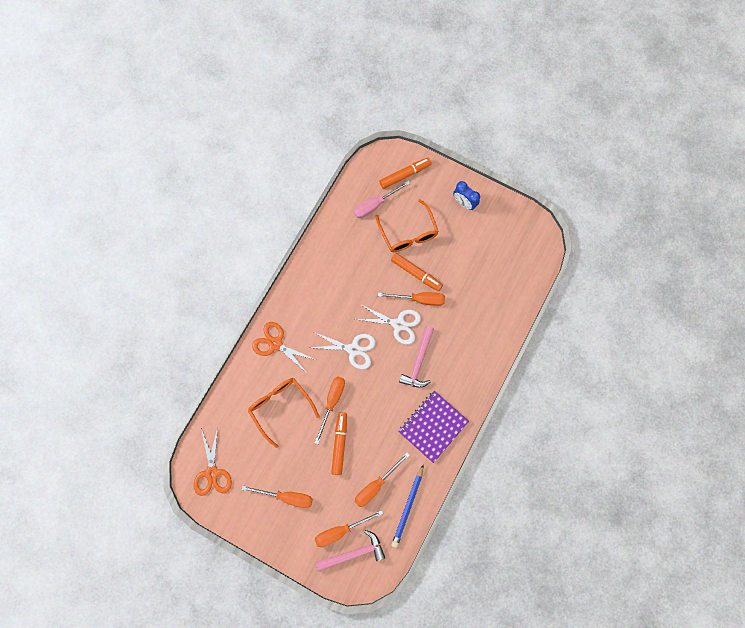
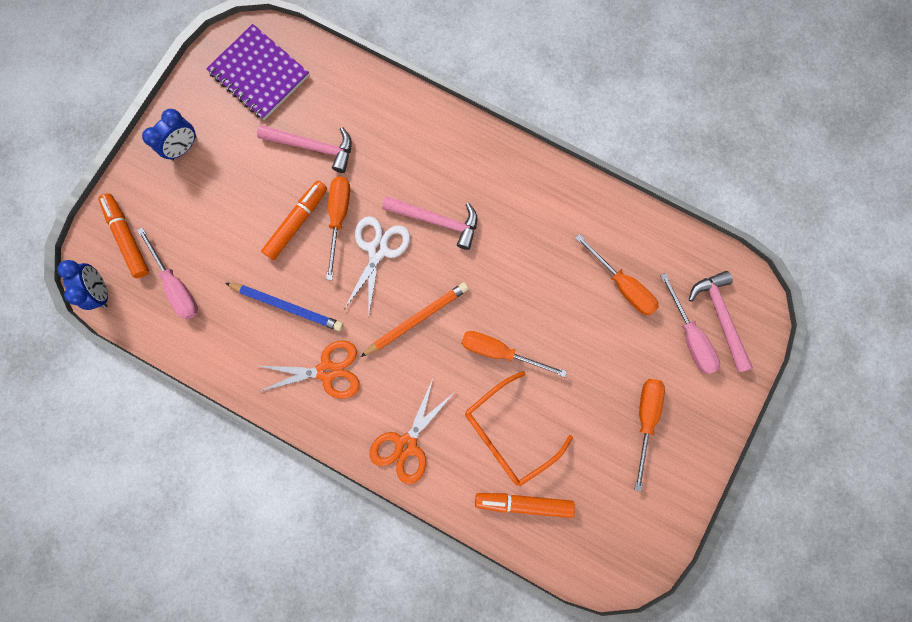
camera: 90 degrees left, 5 degrees up
(212, 473) = (614, 541): orange scissors -> orange scissors (327, 371)
(339, 443) = (563, 339): orange marker -> orange marker (523, 503)
(341, 530) = (689, 336): orange screwdriver -> pink screwdriver
(353, 349) = (417, 319): white scissors -> orange pencil
(372, 163) = (102, 291): none -> blue clock
(408, 233) = (229, 233): orange glasses -> none
(408, 507) = (651, 239): blue pencil -> blue pencil (287, 306)
(433, 426) = (534, 202): purple notebook -> purple notebook (259, 74)
(467, 282) = (313, 147): none -> pink hammer

